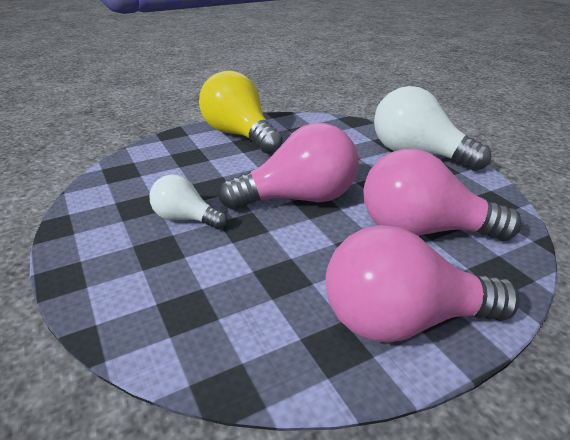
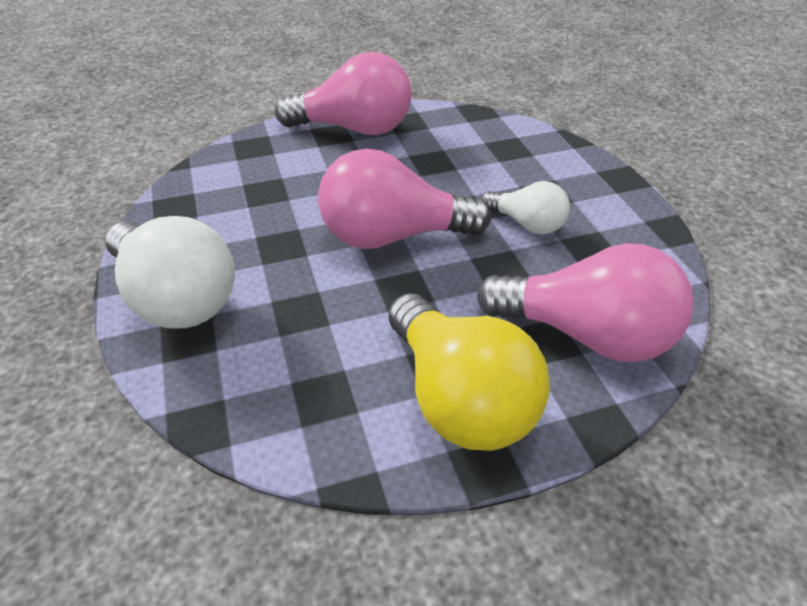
camera: 170 degrees left, 10 degrees up
(422, 230) = (282, 185): pink light bulb -> pink light bulb (586, 335)

